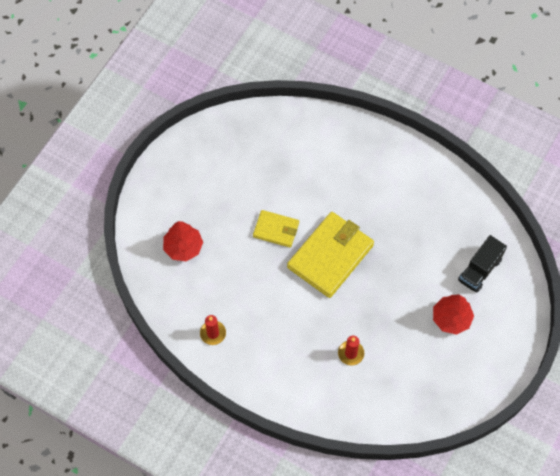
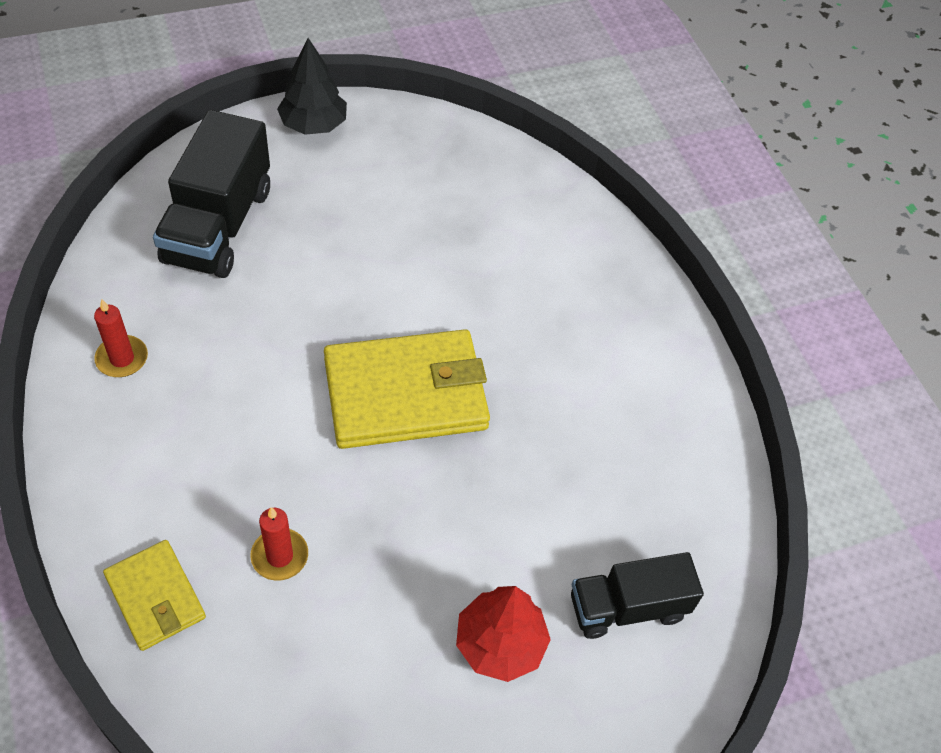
camera: 35 degrees right, 10 degrees down
(167, 167) = (313, 124): none -> black tree
(183, 247) = (218, 225): red tree -> black truck
(276, 230) = (367, 300): yellow wallet -> yellow wallet (155, 597)

